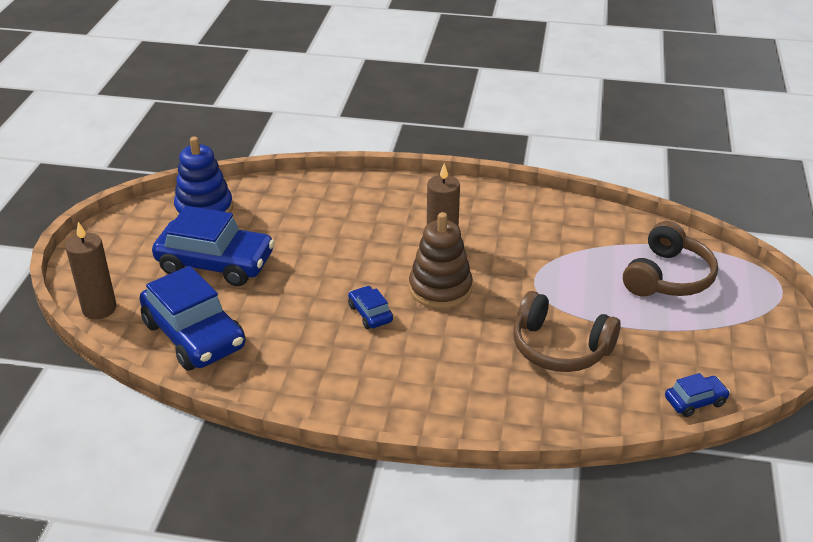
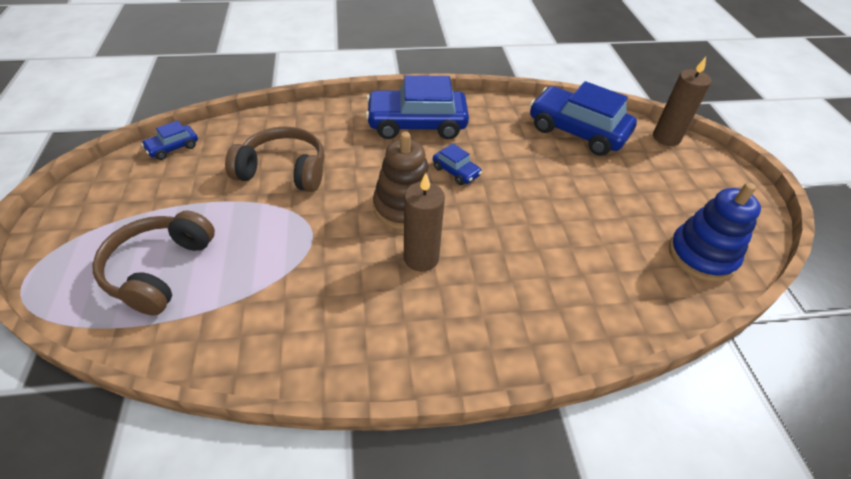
camera: 160 degrees right, 10 degrees up
(215, 263) = (623, 193): blue car -> blue car (417, 124)

